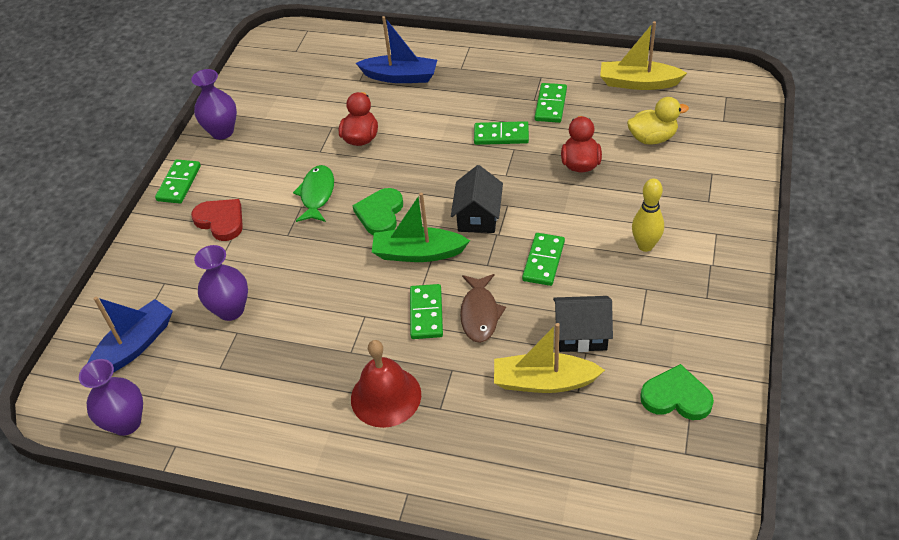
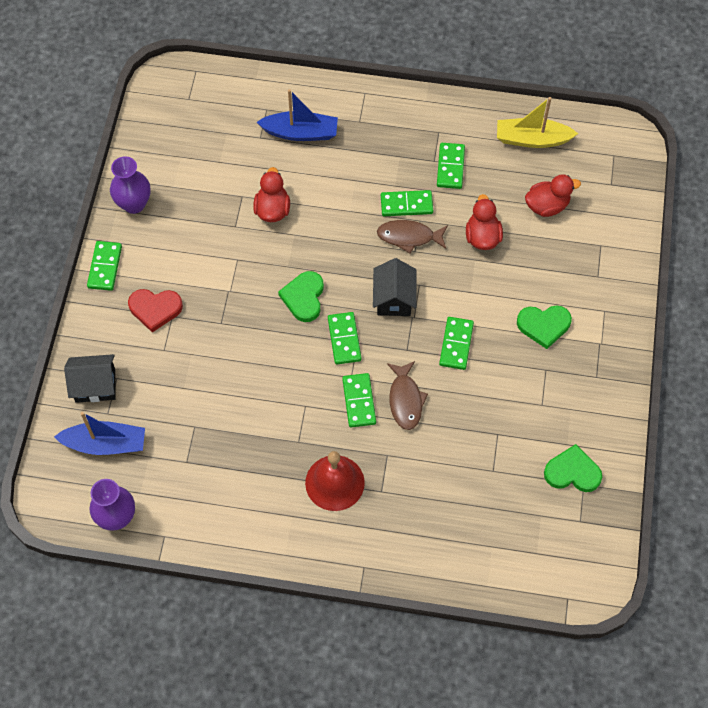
camera: 10 degrees left, 15 degrees up
(134, 346) = (105, 444): blue boat -> blue boat turned 60 degrees clockwise
(221, 221) = (155, 309): red heart -> red heart turned 150 degrees clockwise
(231, 310) = (184, 404): purple vase -> none
(317, 194) = (241, 277): green fish -> none
(418, 253) = (344, 339): green boat -> green domino
(501, 162) = (409, 237): none -> brown fish
(544, 382) = (465, 463): yellow boat -> none
(581, 334) = (493, 417): black house -> black house (95, 385)
(645, 246) = (543, 325): yellow bowling pin -> green heart
(652, 138) = (547, 206): yellow duck -> red duck

